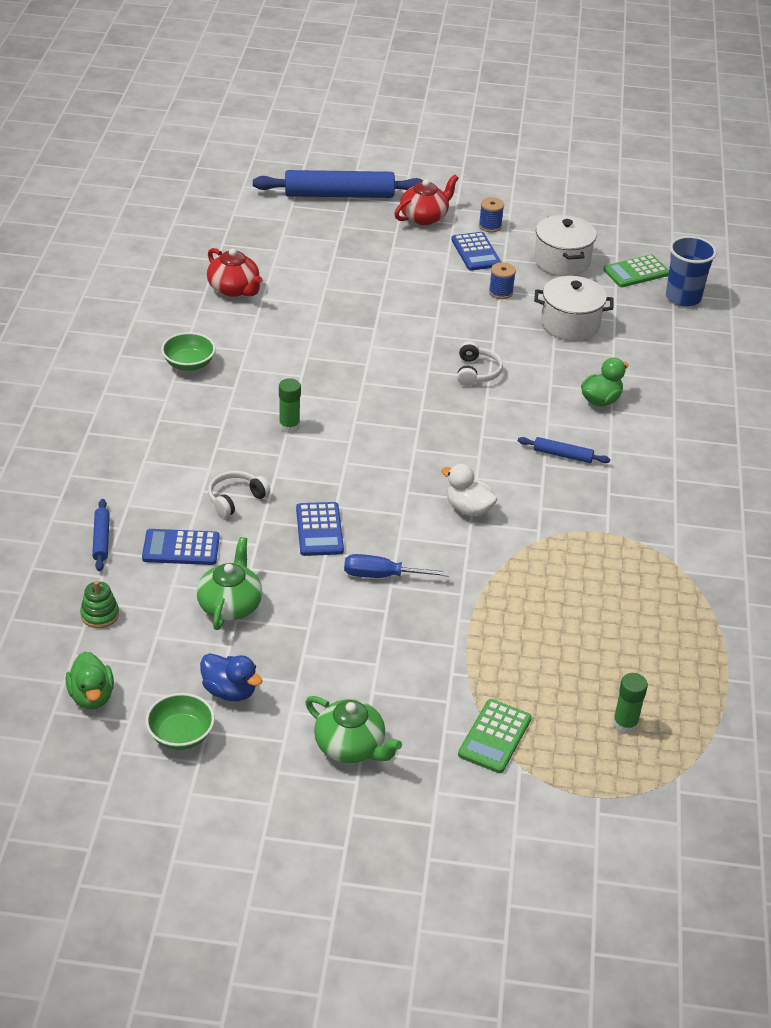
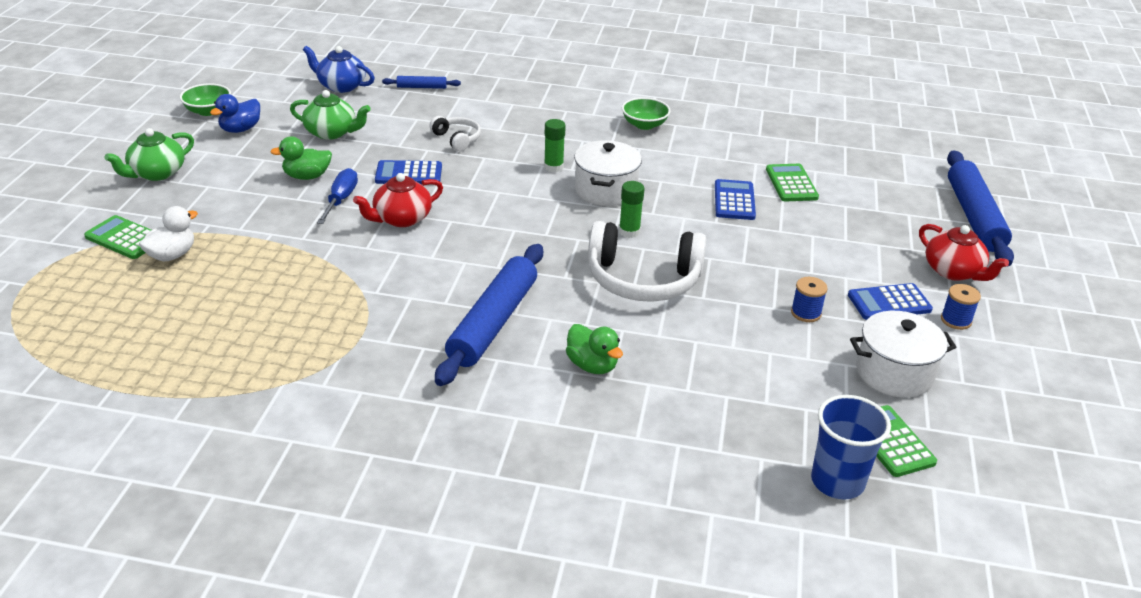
camera: 95 degrees right, 5 degrees down
(91, 696) = (262, 83): green duck -> green duck (307, 176)
(100, 615) = (341, 86): green stacking toy -> blue teapot
(181, 548) = (403, 115): blue calculator -> blue calculator (734, 201)
(234, 289) = (767, 149): red teapot -> red teapot (401, 219)
(299, 281) = (791, 184): none -> green calculator
(468, 509) = (418, 253): white duck -> white duck (172, 255)
(477, 372) = (643, 279): white headphones -> white headphones, size x2.00
(562, 455) = (493, 323): blue rolling pin -> blue rolling pin, size x2.22
(570, 324) = (749, 361): white pot -> white pot (605, 190)
(625, 724) = (95, 311): green glue stick -> green glue stick (629, 232)

